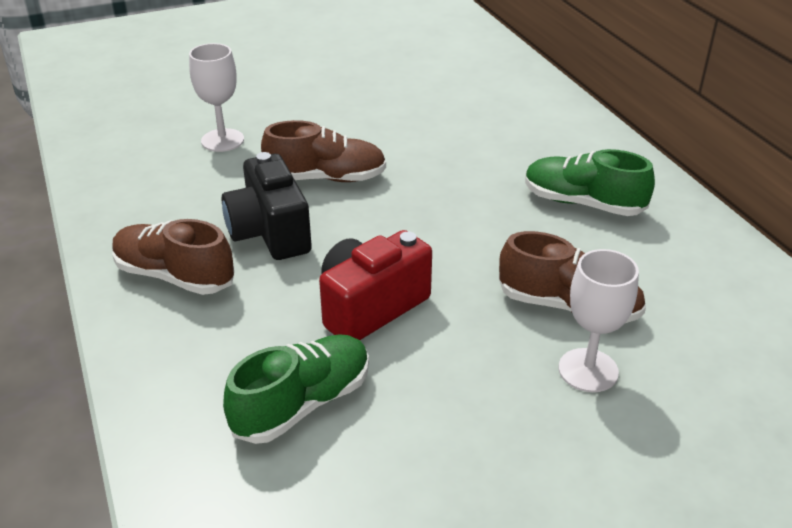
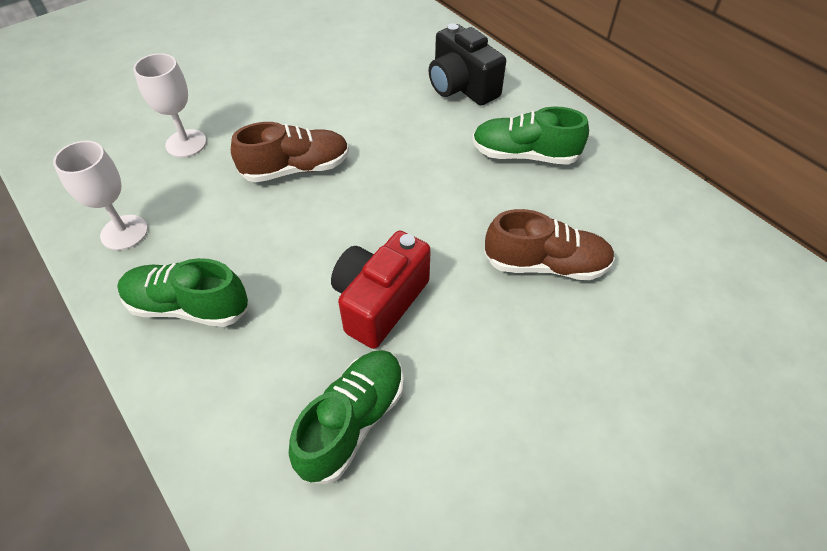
camera: 15 degrees left, 15 degrees up
(174, 276) = (188, 306): brown shoe -> green shoe
(270, 232) = (263, 239): black camera -> black camera (461, 87)
(588, 370) = (581, 327): white goblet -> white goblet (124, 232)

